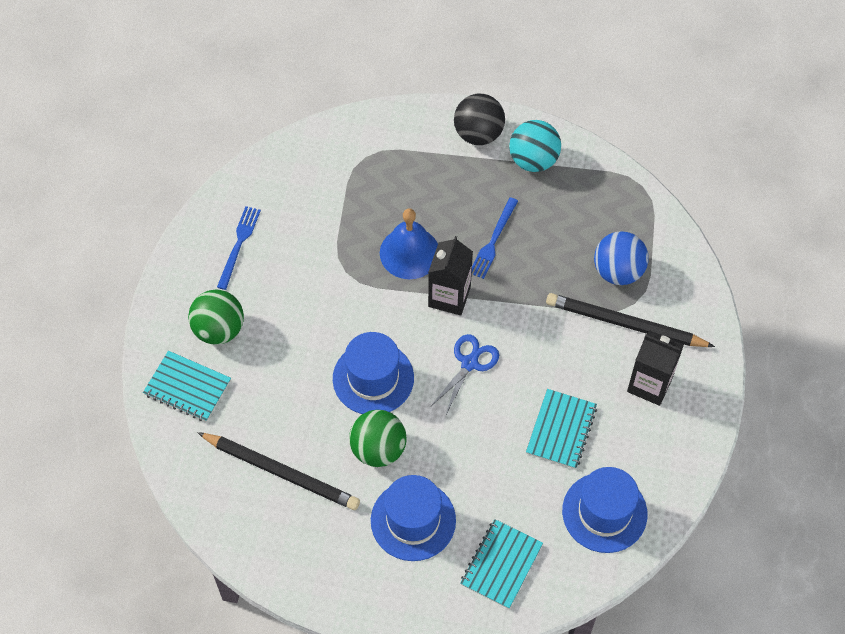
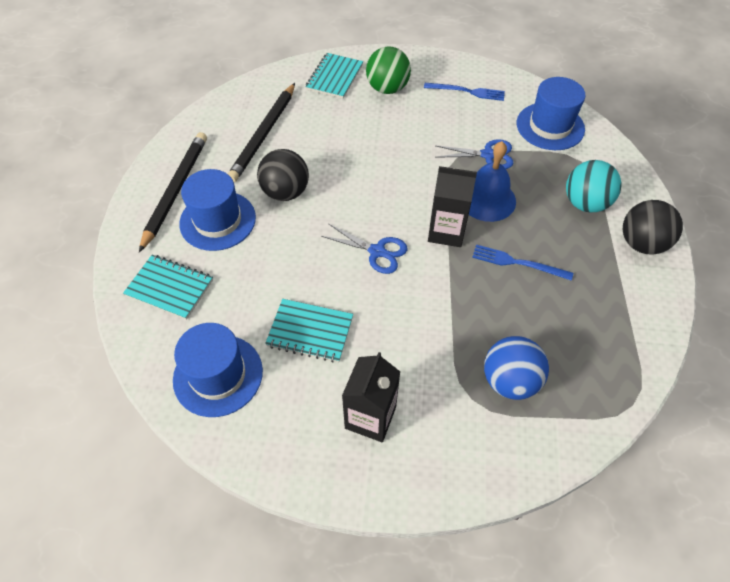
camera: 85 degrees right, 5 degrees down
(345, 241) = (488, 155): none -> blue scissors
(373, 378) = (354, 183): blue hat -> blue hat (550, 126)
(378, 449) = (285, 192): green ball -> black ball
(533, 160) = (627, 293): turquoise ball -> turquoise ball (585, 203)
(625, 324) = (443, 390): black pencil -> black pencil (176, 191)

